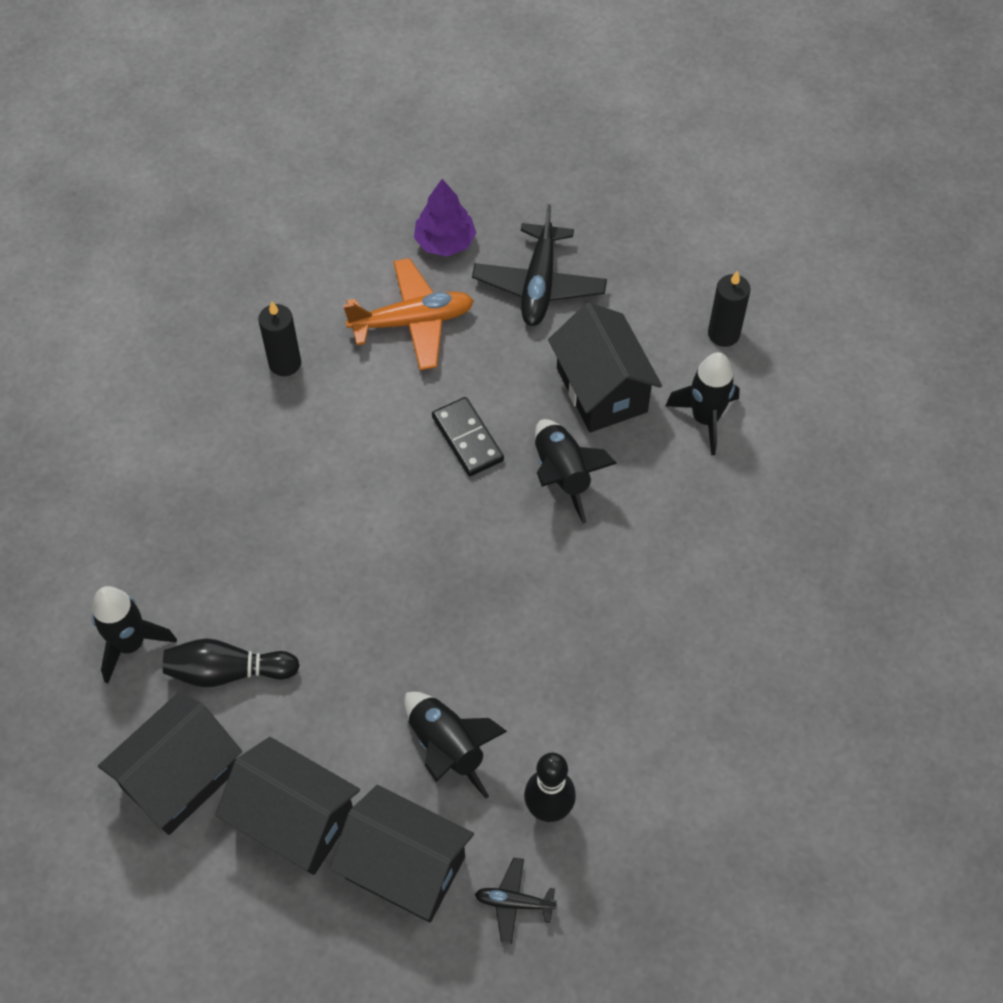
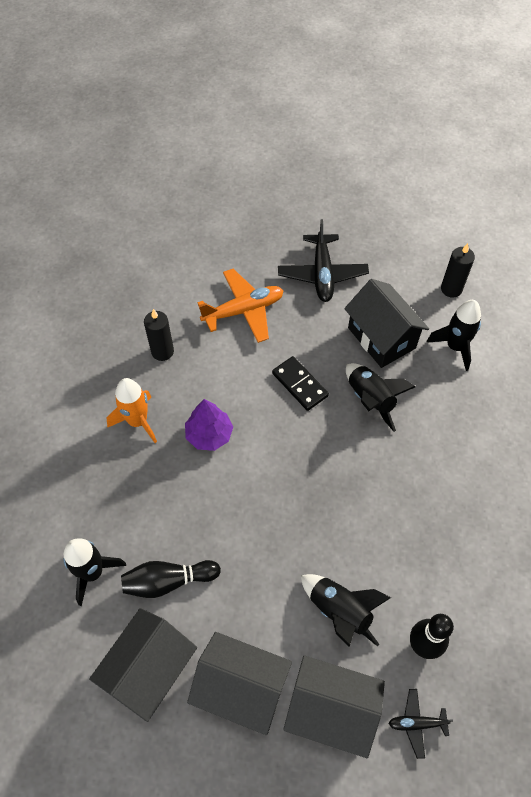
camera: 10 degrees left, 0 degrees up
(230, 455) = (137, 421): none -> orange rocket
(445, 242) = (253, 255): purple tree -> purple tree (209, 434)

